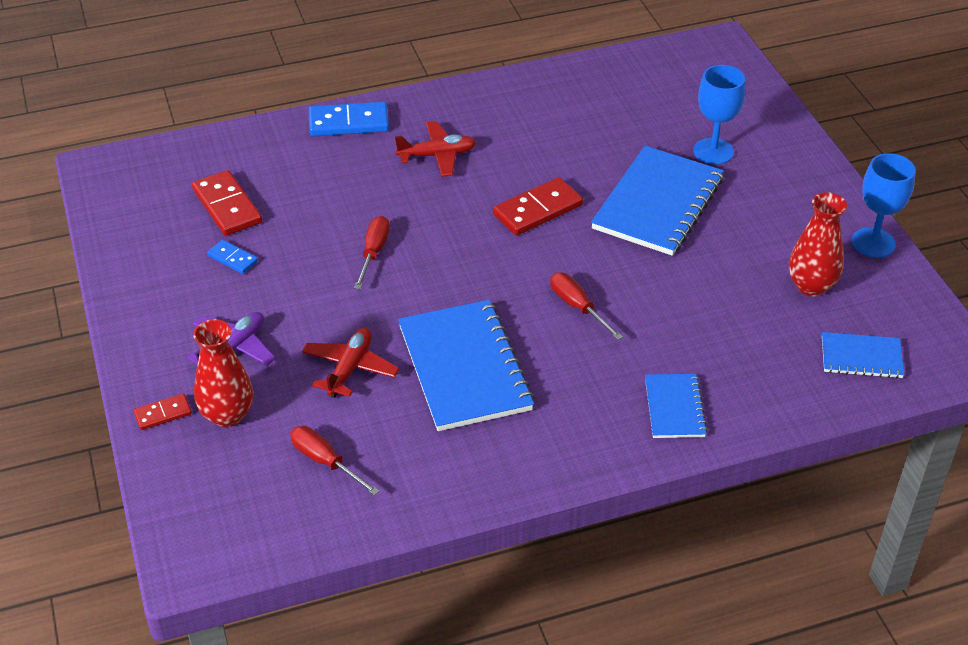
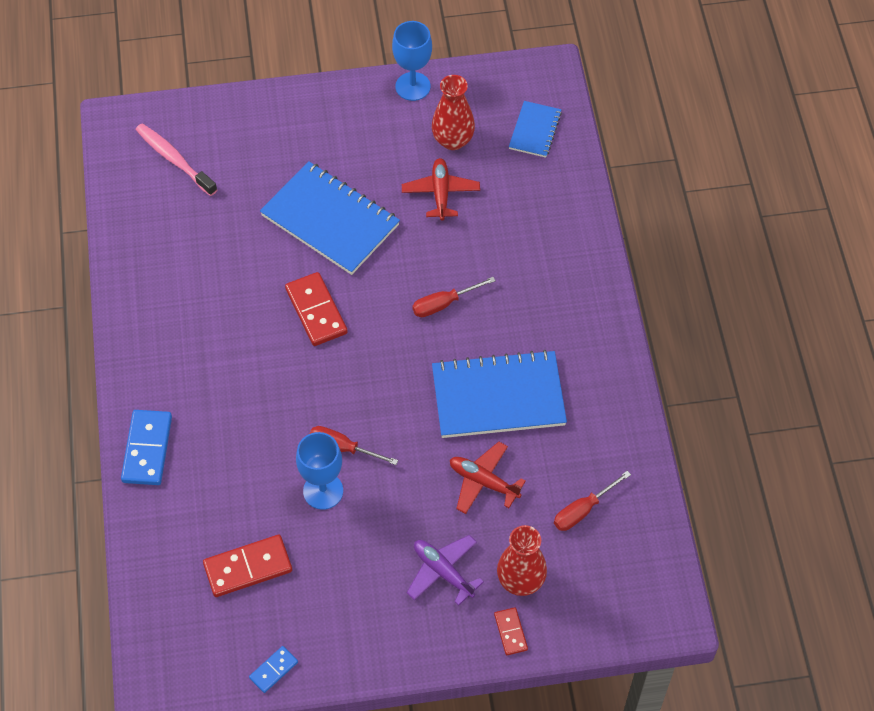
camera: 80 degrees left, 15 degrees up
(232, 259) = (325, 566): blue domino -> blue domino (273, 670)
(437, 155) = (219, 379): red plane -> red plane (440, 193)
(674, 408) = (565, 261): blue notebook -> none
(690, 86) = (174, 159): none -> pink toothbrush
(713, 151) = (271, 164): blue goblet -> blue goblet (323, 491)

